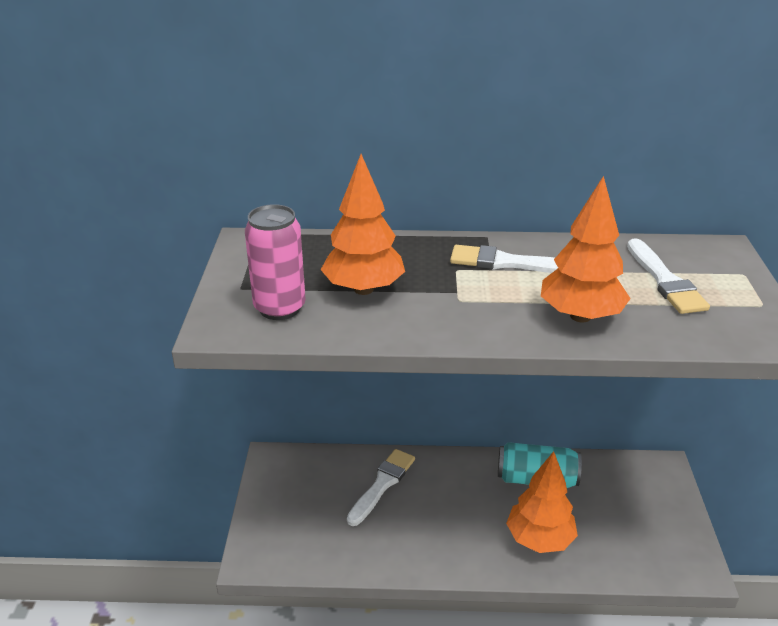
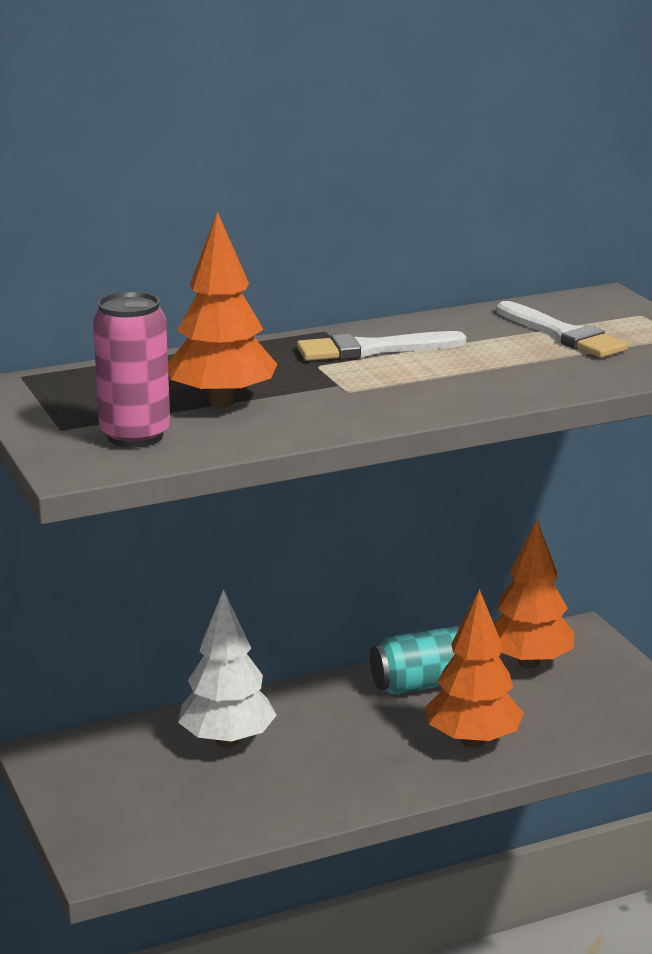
camera: 25 degrees left, 10 degrees down
(382, 485) = (227, 741): white brush -> white tree
(580, 316) = (496, 379): orange tree -> orange tree (528, 662)

